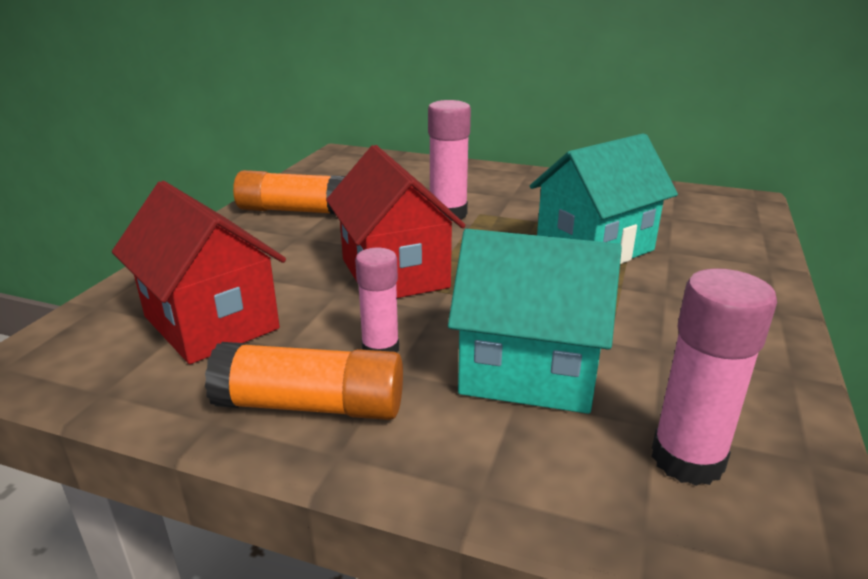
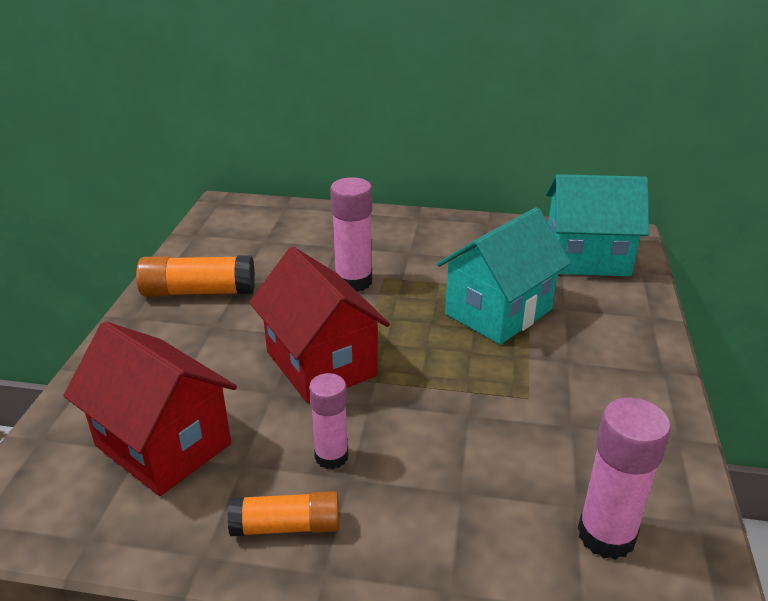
camera: 10 degrees left, 5 degrees up
(311, 405) = (286, 526): orange glue stick -> orange glue stick, size x0.67
(528, 372) = (466, 464): turquoise house -> turquoise house (586, 258)

